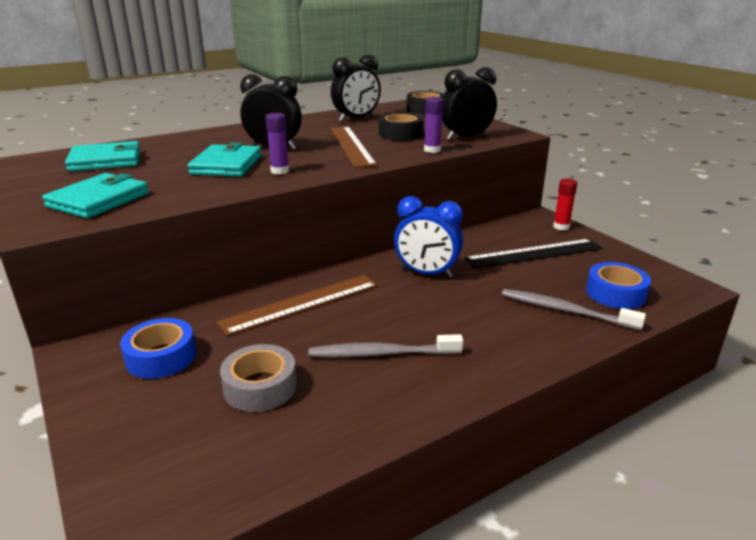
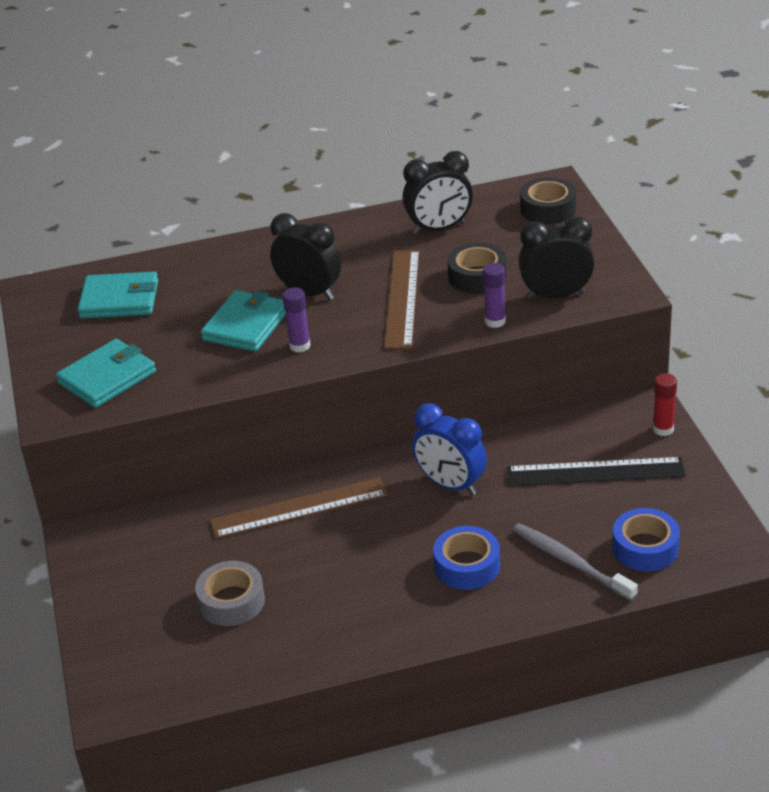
camera: 20 degrees right, 10 degrees up
(161, 357) = (153, 553): blue tape -> blue tape (467, 566)
(381, 354) = (352, 584): grey toothbrush -> none

